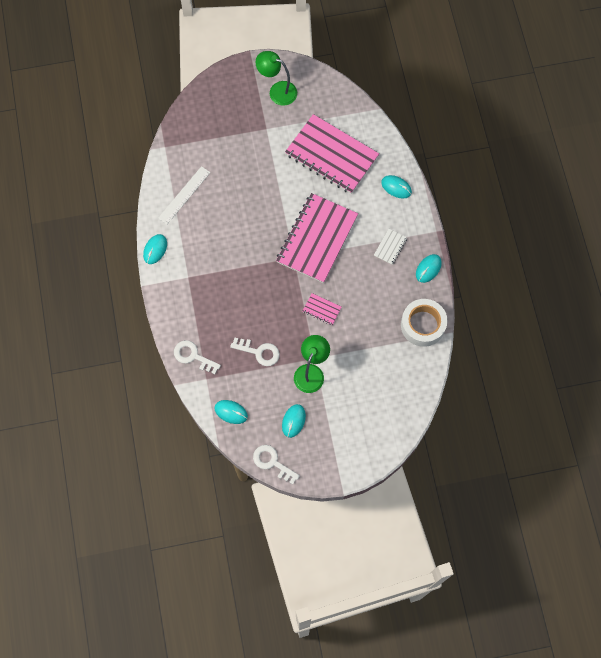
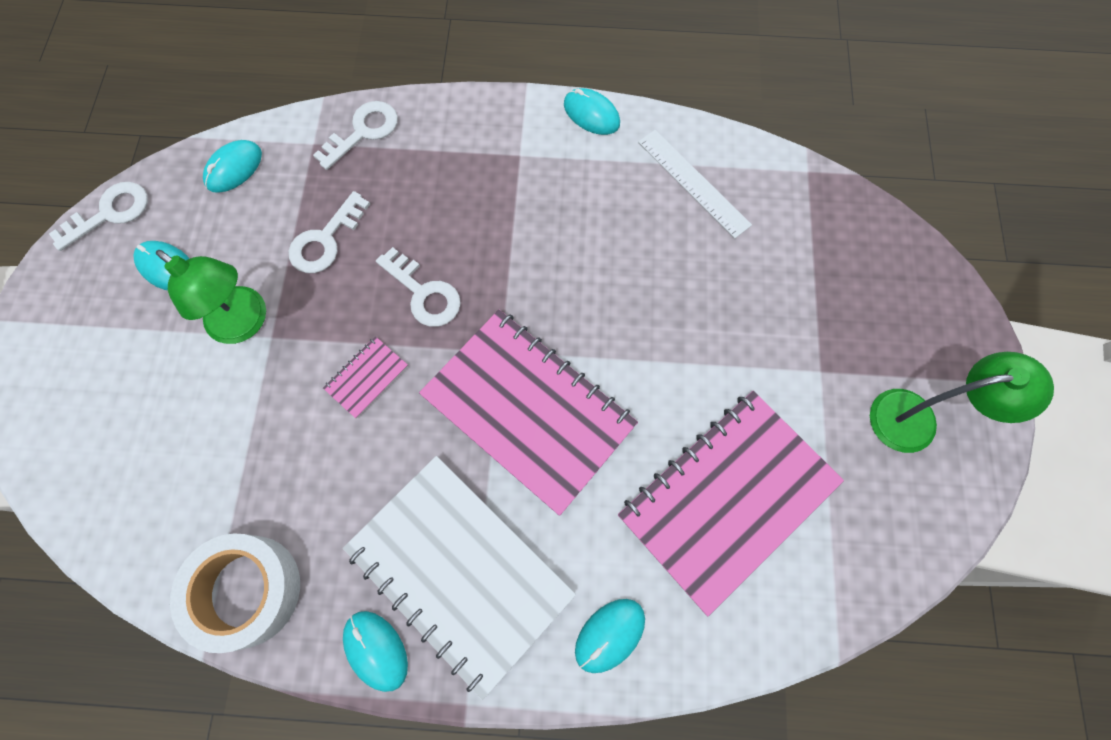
camera: 105 degrees right, 0 degrees up
(274, 298) = (424, 293): none -> white key
(277, 91) = (917, 419): green lamp -> green lamp turned 45 degrees clockwise
(390, 247) = (460, 571): white notebook -> white notebook, size x2.49

